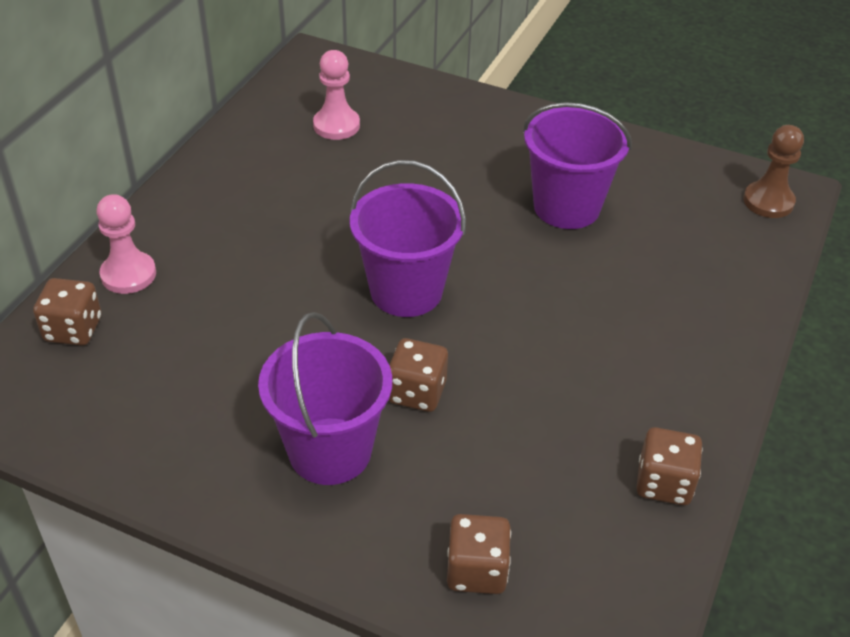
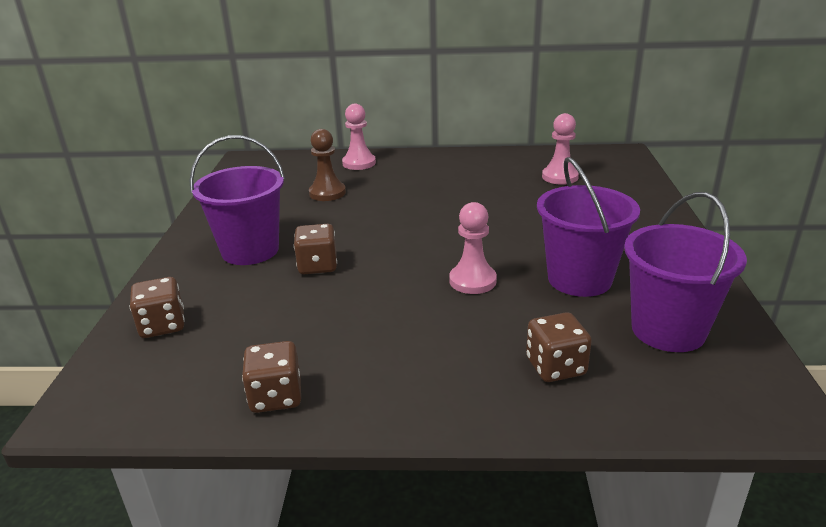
camera: 70 degrees right, 15 degrees down
(73, 329) = (307, 163): brown dice -> brown dice (555, 367)
(406, 291) = (414, 239): purple bucket -> purple bucket (668, 330)
(528, 278) = (472, 281): none -> pink pawn
(768, 201) = (739, 395): brown pawn -> brown pawn (327, 193)

